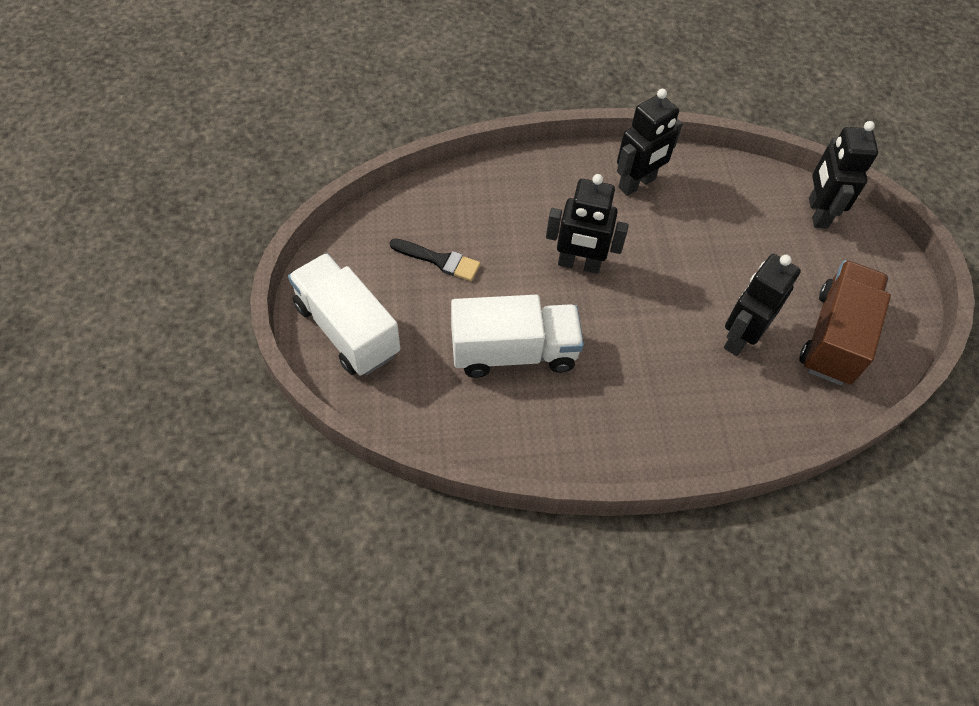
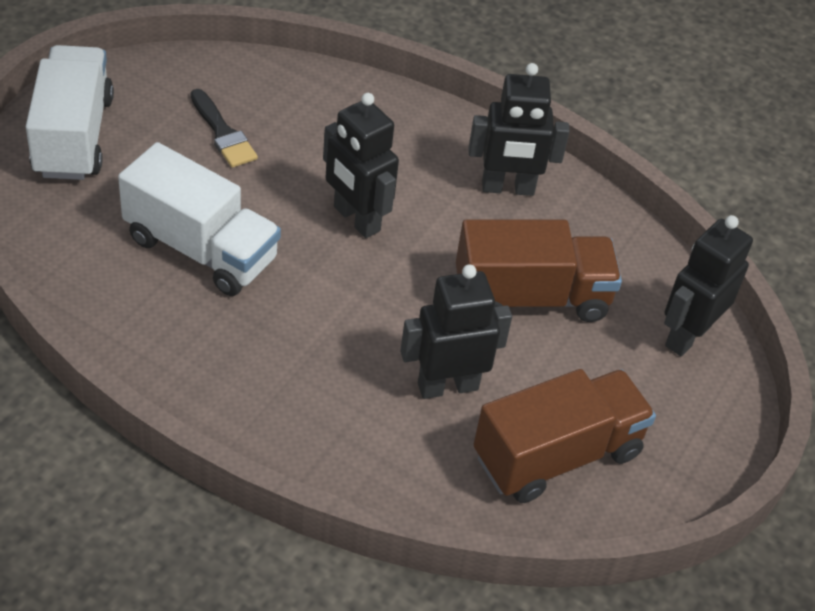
camera: 35 degrees right, 10 degrees down
(721, 247) = (531, 297): none -> brown truck

